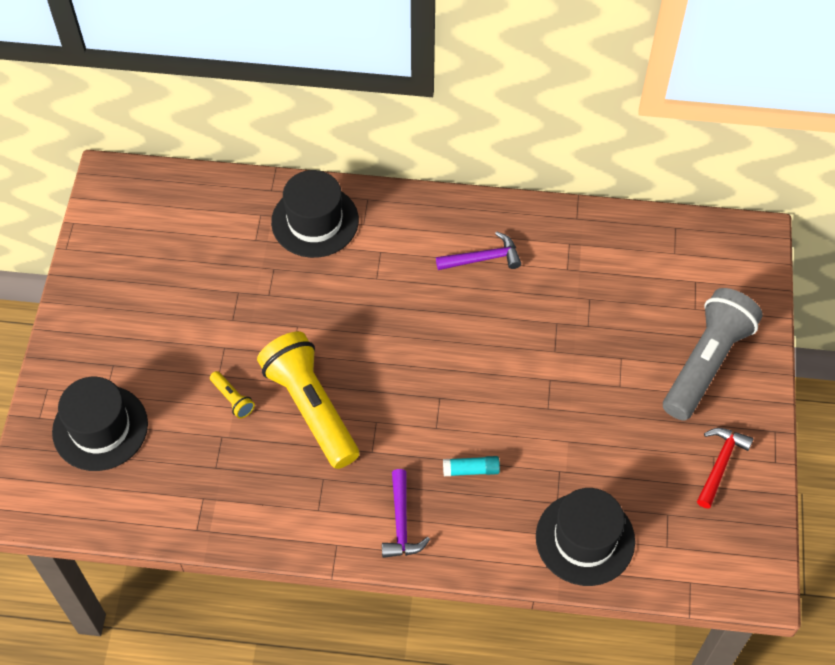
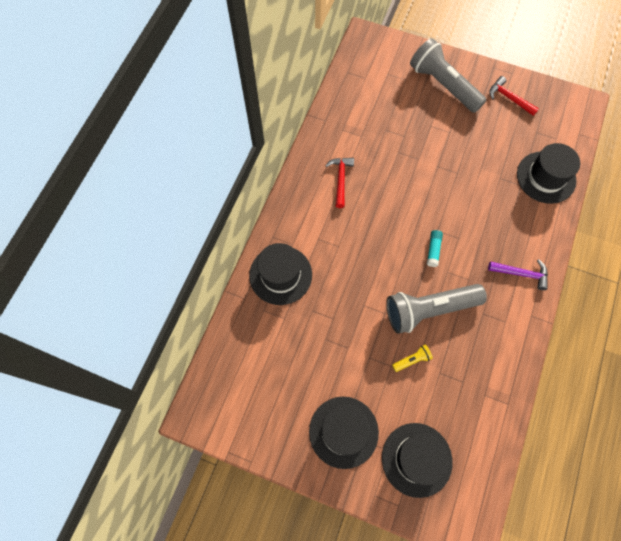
camera: 75 degrees left, 10 degrees up
(120, 338) = (343, 432): none -> black hat
(310, 408) = (429, 310): yellow flashlight -> grey flashlight
(471, 470) = (491, 225): turquoise glue stick -> turquoise glue stick (433, 250)
(483, 258) = (340, 180): purple hammer -> red hammer

